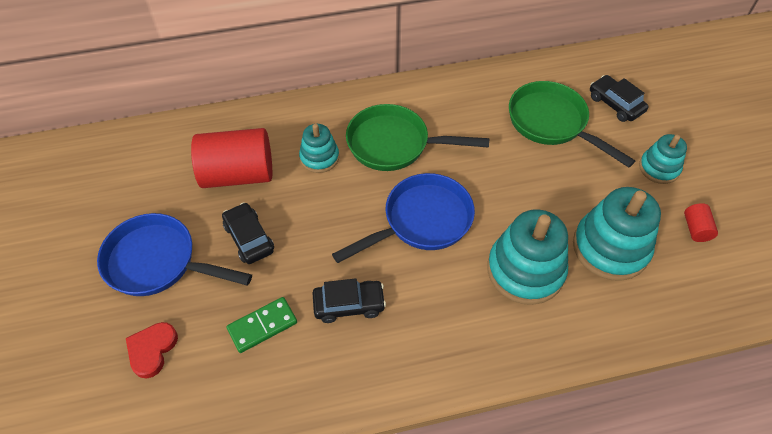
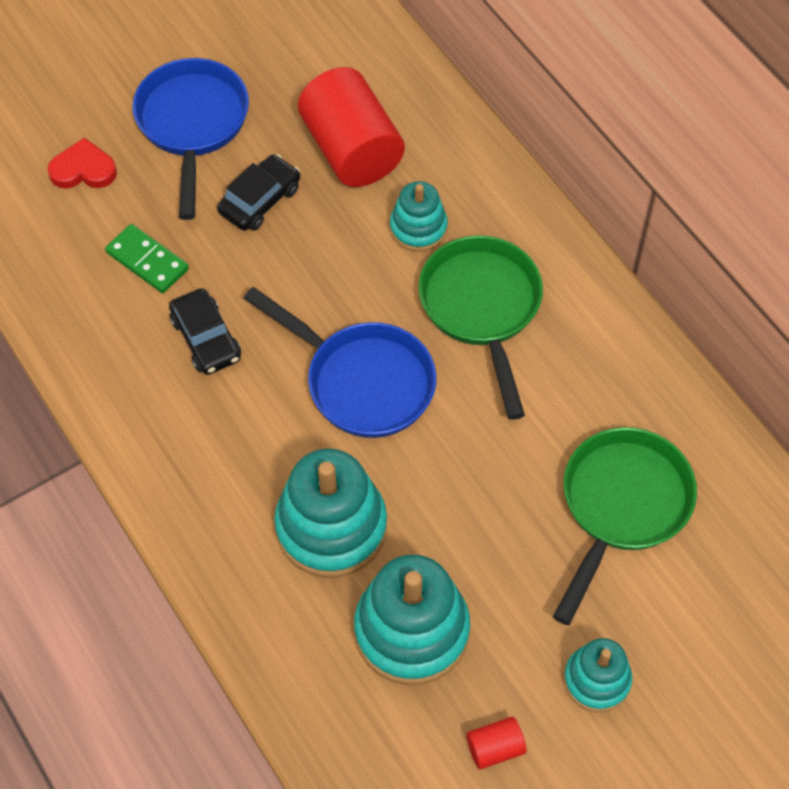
camera: 70 degrees right, 5 degrees up
(615, 104) = (711, 594): black car -> none

